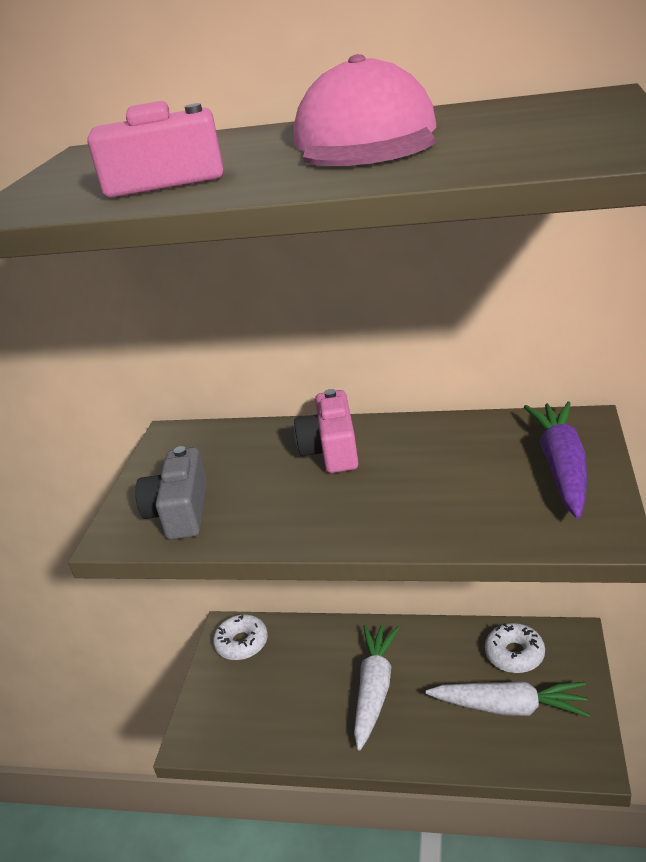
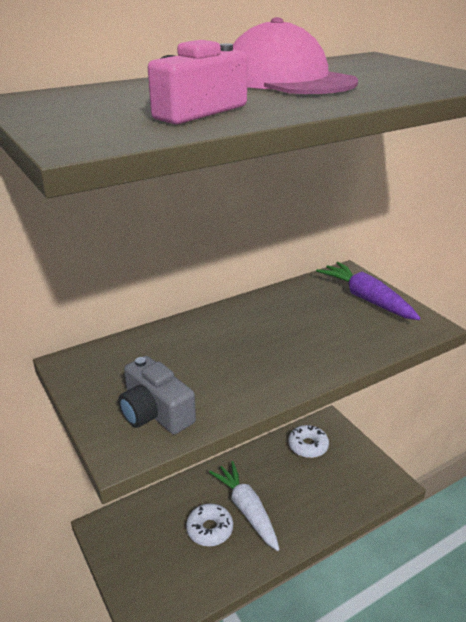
camera: 45 degrees left, 0 degrees up
(242, 643) = (122, 530): white donut -> white donut (209, 529)
(331, 450) = (217, 332): pink camera -> none
(509, 707) = (332, 477): white carrot -> none

